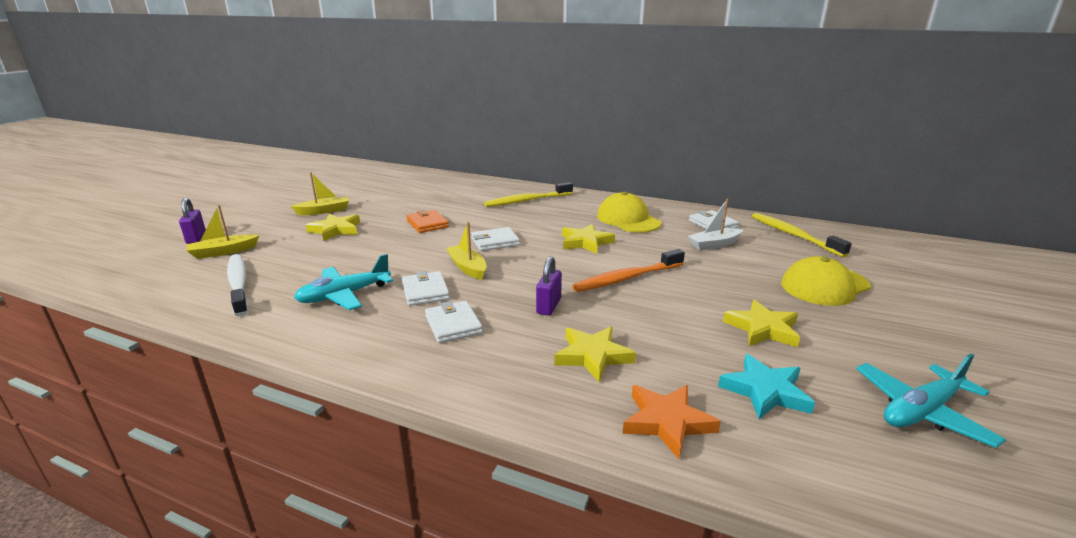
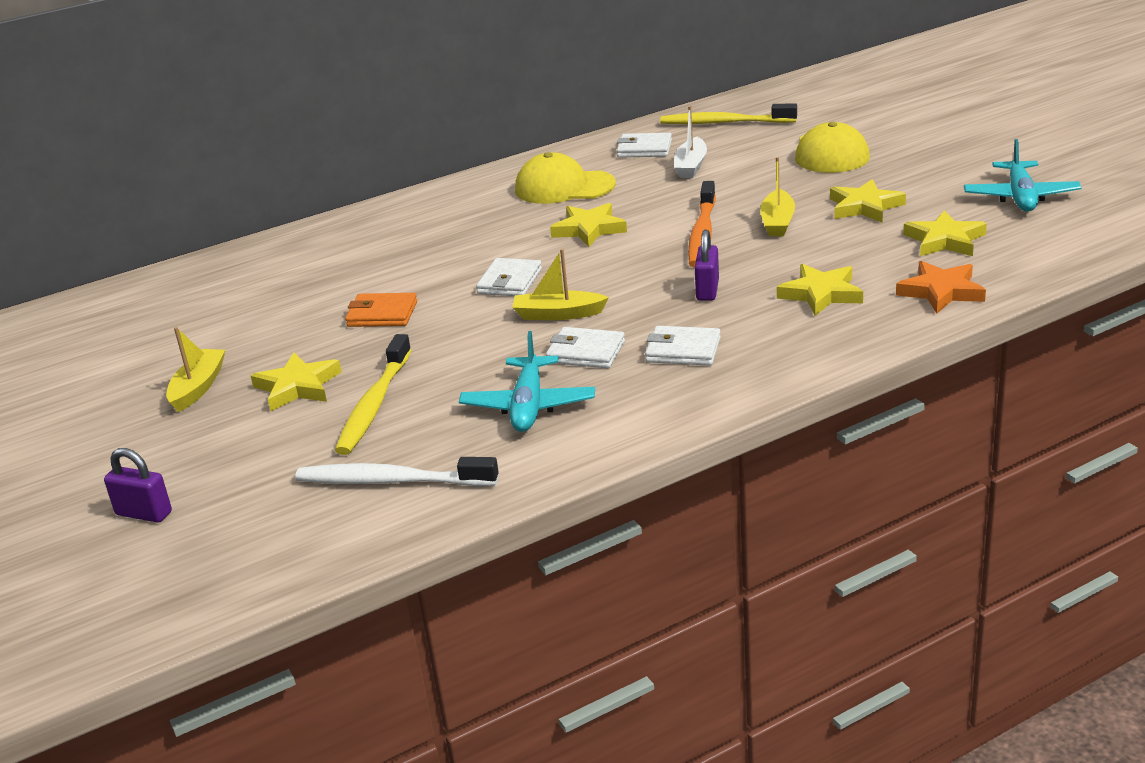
camera: 50 degrees left, 5 degrees up
(223, 252) = (247, 489): yellow boat -> yellow boat (777, 222)
(527, 201) = (408, 229): yellow toothbrush -> yellow toothbrush (374, 405)
(548, 306) = (707, 290): purple padlock -> purple padlock turned 45 degrees clockwise
(765, 391) = (944, 240): turquoise star -> yellow star

